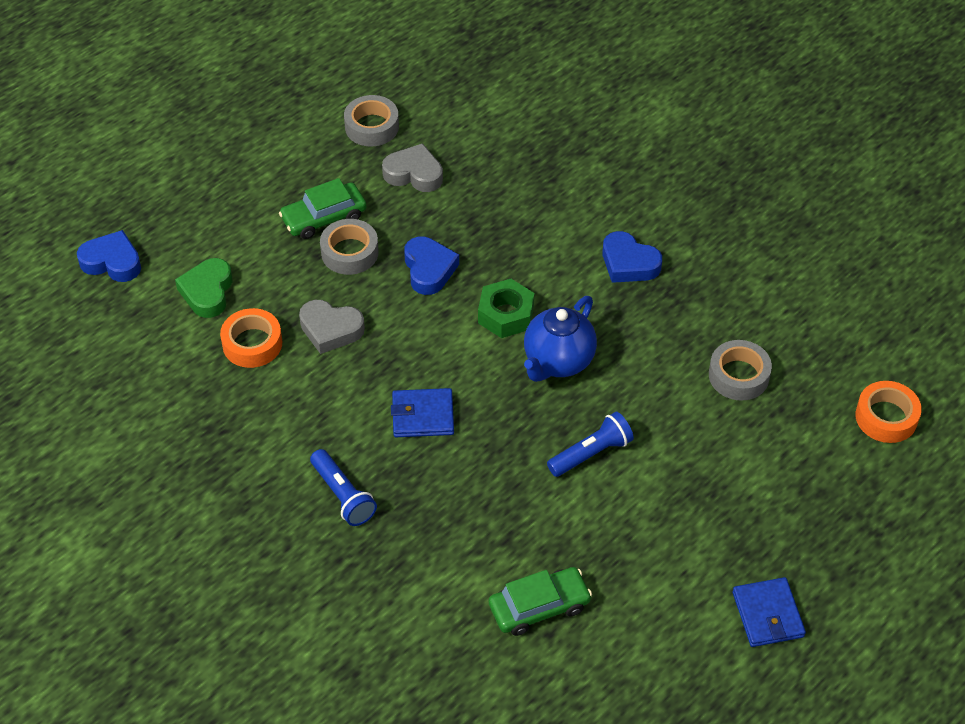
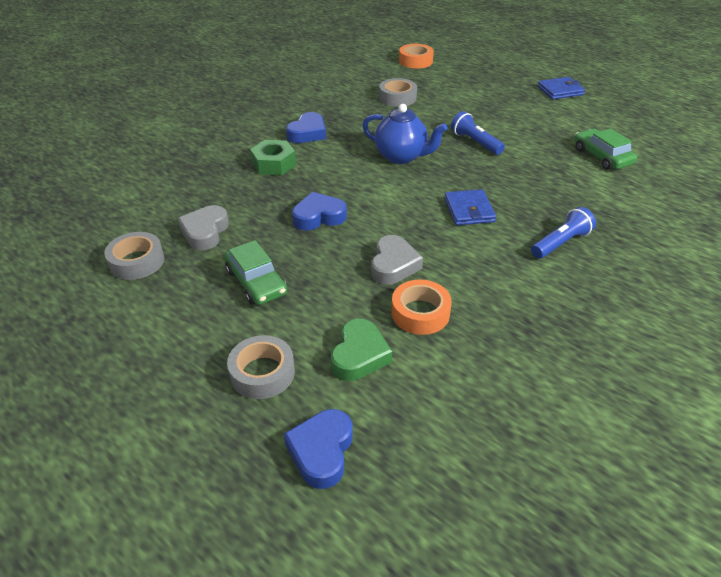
camera: 95 degrees left, 10 degrees down
(207, 292) = (359, 355): green heart -> green heart turned 75 degrees counterclockwise
(349, 252) = (301, 262): grey tape -> grey tape (262, 373)
(506, 315) = (362, 179): green nut -> green nut (274, 164)

